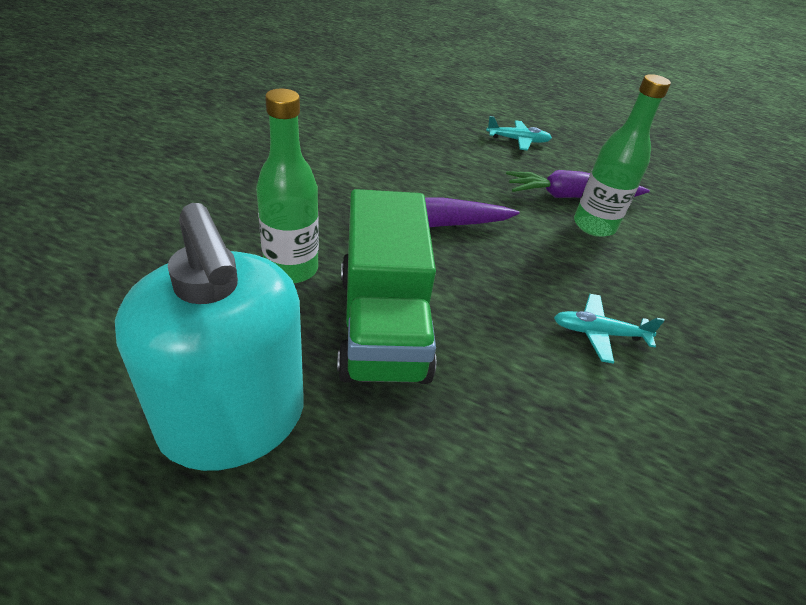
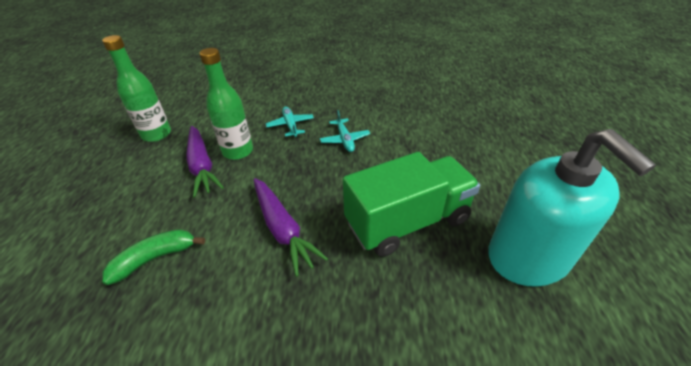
camera: 105 degrees left, 0 degrees up
(233, 420) = (528, 257): turquoise soap dispenser -> turquoise soap dispenser turned 120 degrees clockwise
(291, 269) = (395, 296): green bottle -> green bottle (156, 134)
(442, 155) = (155, 258): none -> green banana
(518, 140) = (106, 211): turquoise plane -> turquoise plane (290, 125)

